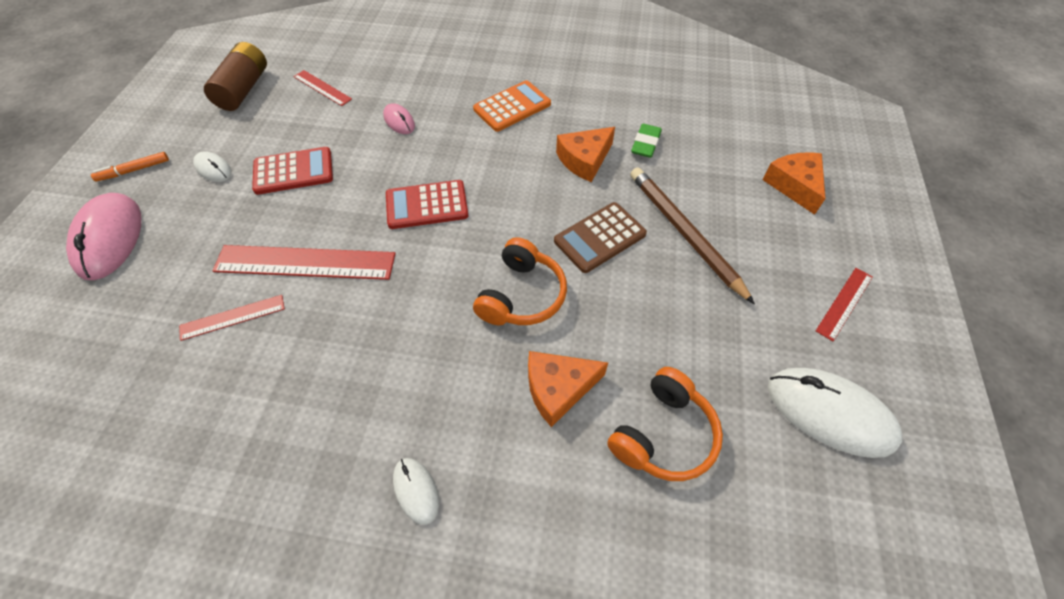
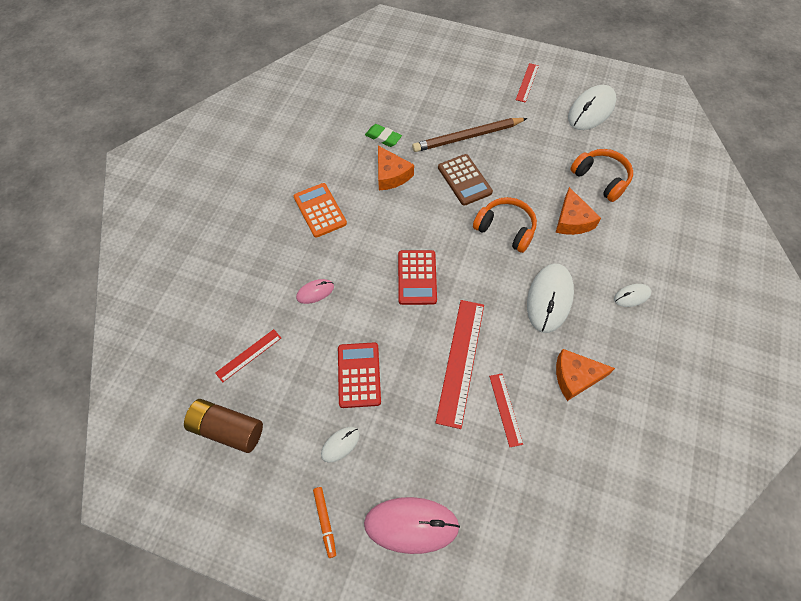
camera: 80 degrees left, 5 degrees up
(403, 361) = (549, 299): none -> white mouse
(794, 185) = (438, 75): orange cheese -> orange cheese (575, 377)
(844, 303) = (527, 82): red ruler -> red ruler turned 60 degrees clockwise

